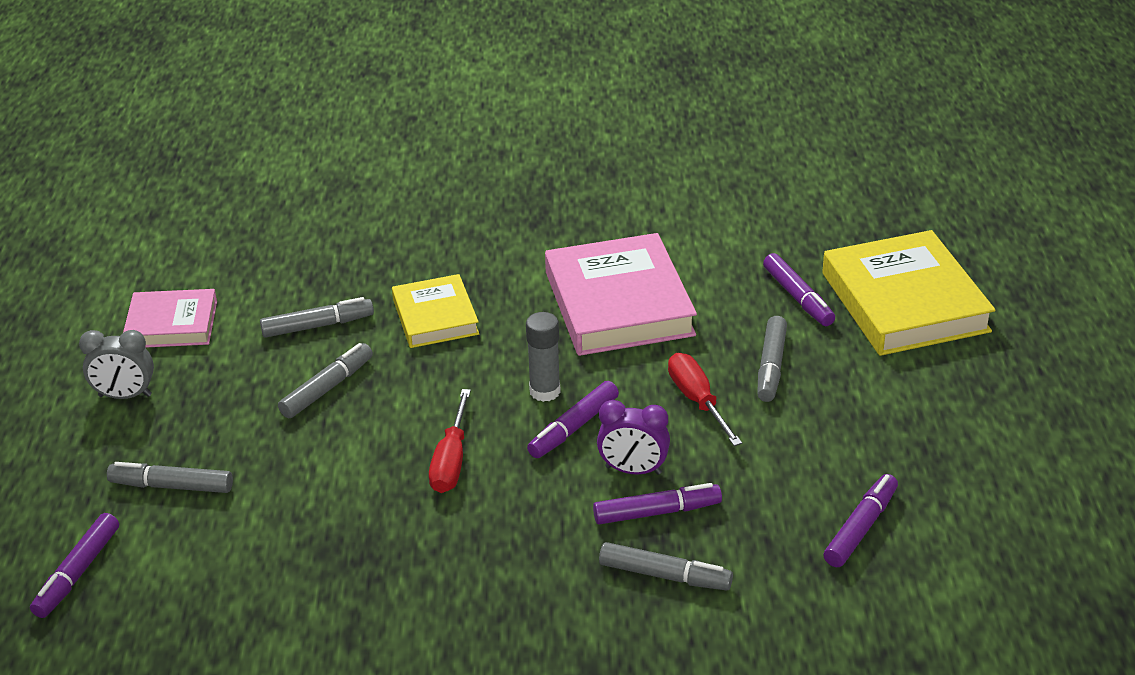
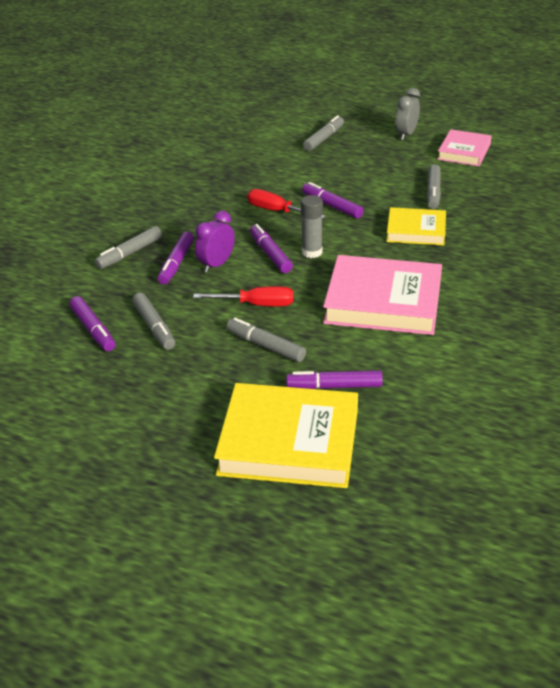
camera: 115 degrees right, 0 degrees up
(78, 572) = (283, 115): purple marker -> purple marker (332, 206)
(327, 388) = (370, 186): grey marker -> grey marker (154, 326)

